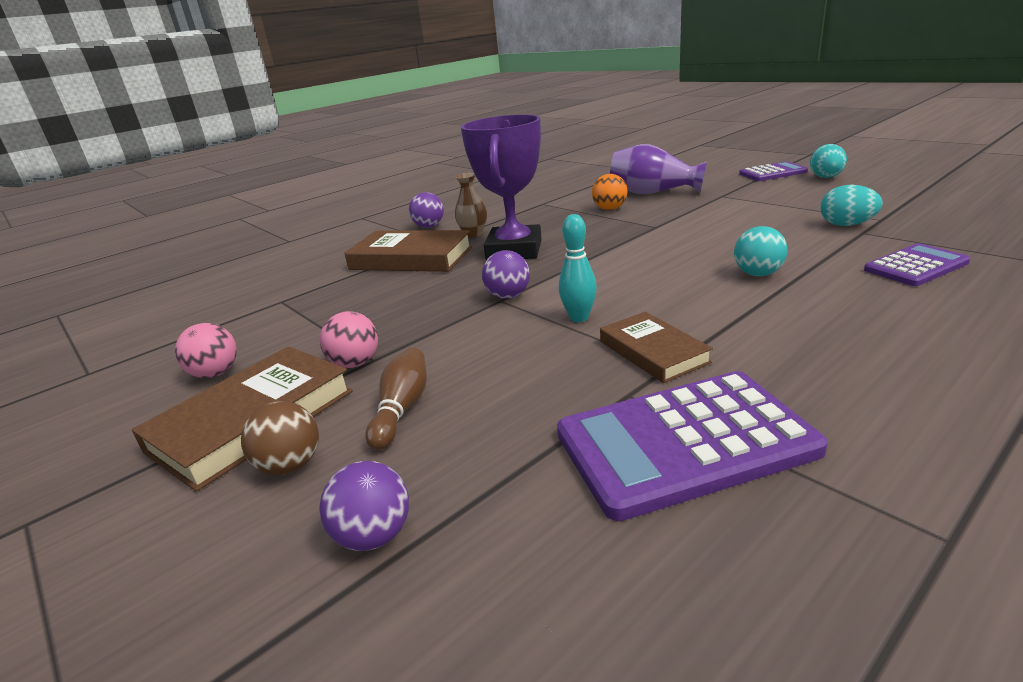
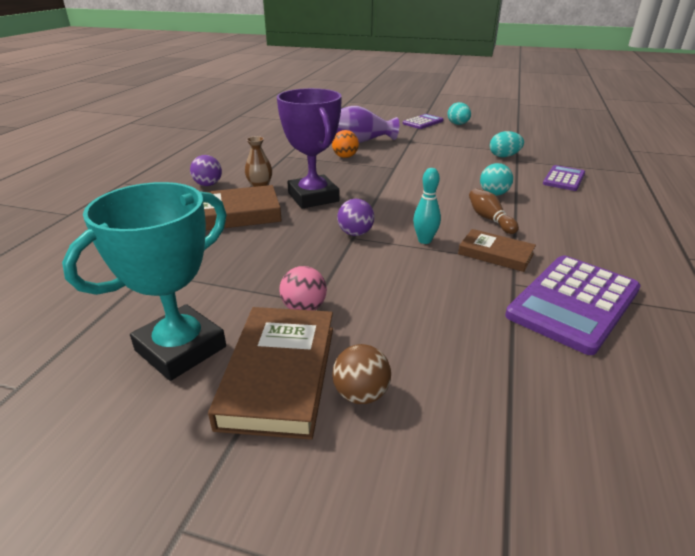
camera: 35 degrees left, 5 degrees up
(215, 373) = (181, 349): pink ball -> turquoise trophy
(374, 536) = (482, 414): purple ball -> none
(402, 409) = (388, 331): brown bowling pin -> brown bowling pin (489, 219)

